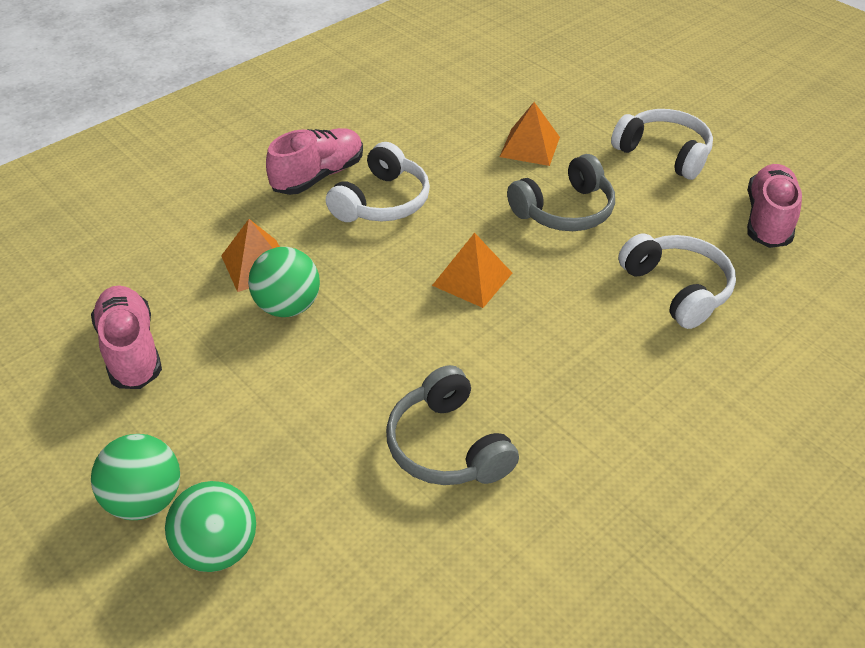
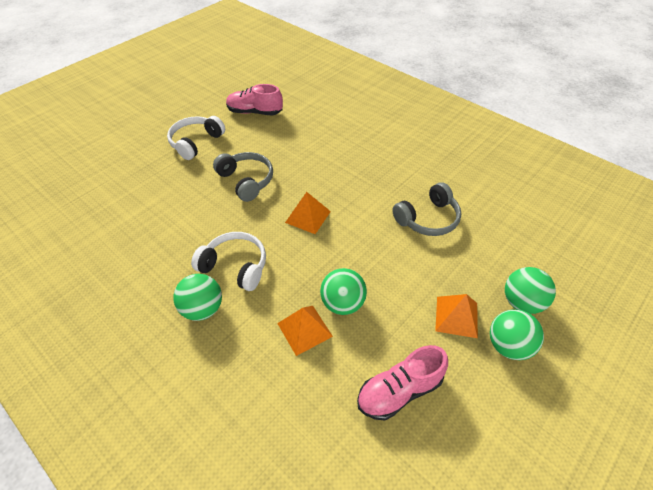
camera: 95 degrees left, 5 degrees up
(318, 176) = (203, 309): pink shoe -> green ball
(530, 147) = (181, 196): orange pyramid -> orange pyramid (456, 316)
(677, 289) = (308, 143): white headphones -> none

